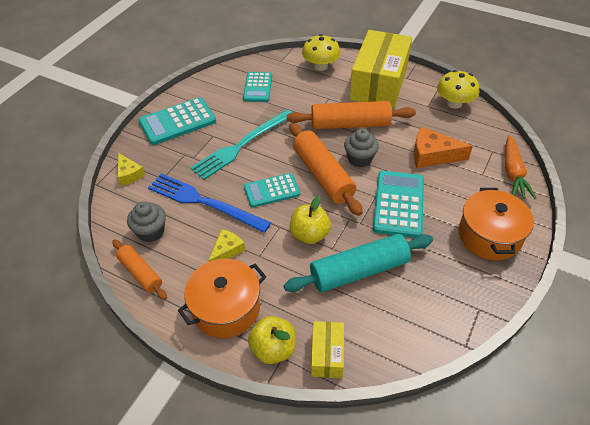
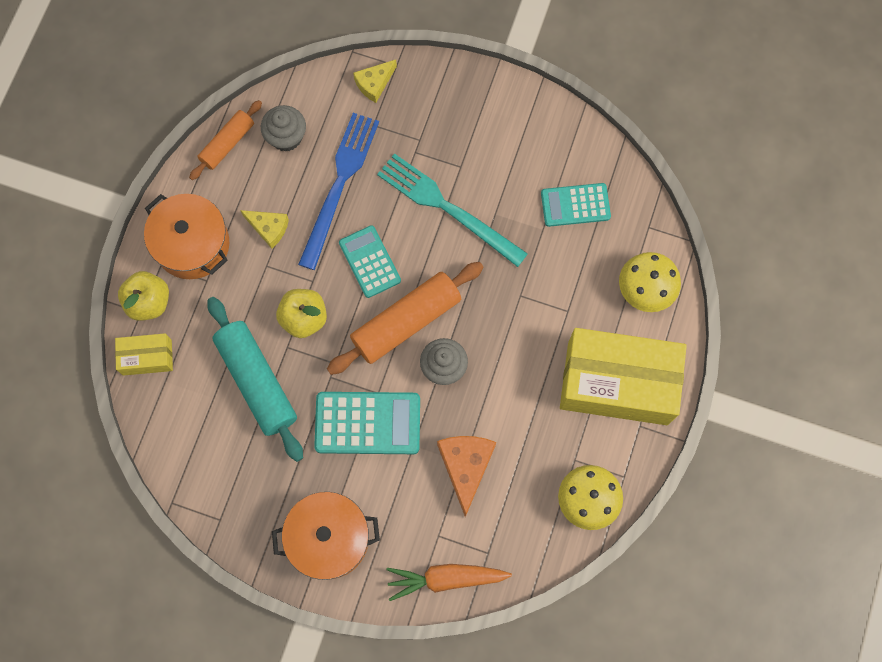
camera: 80 degrees right, 25 degrees up
(177, 122) = (481, 114): turquoise calculator -> none
(350, 124) = (514, 348): orange rolling pin -> none

